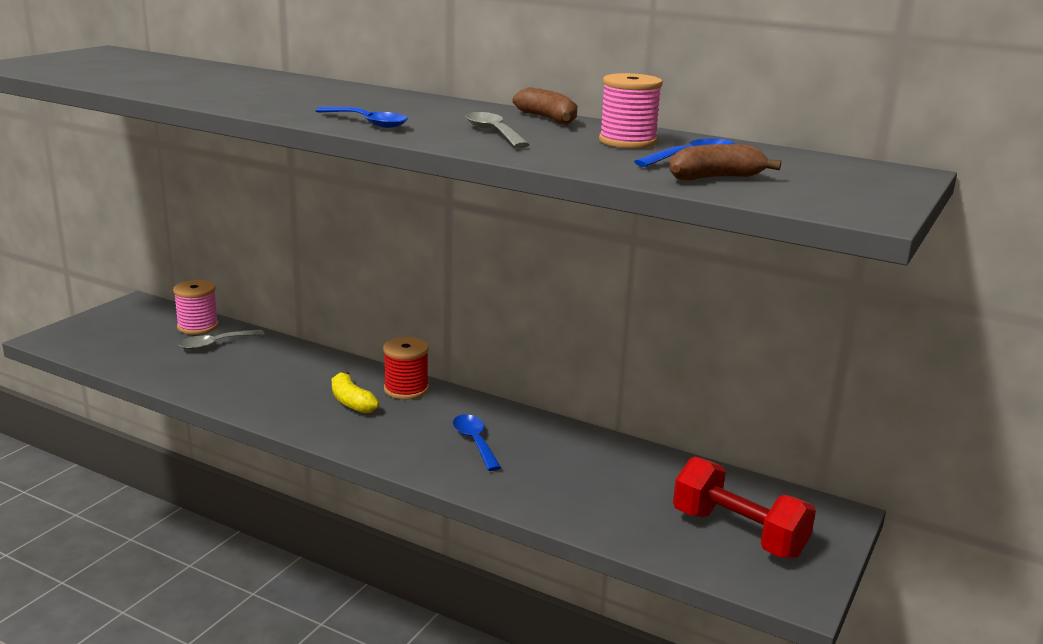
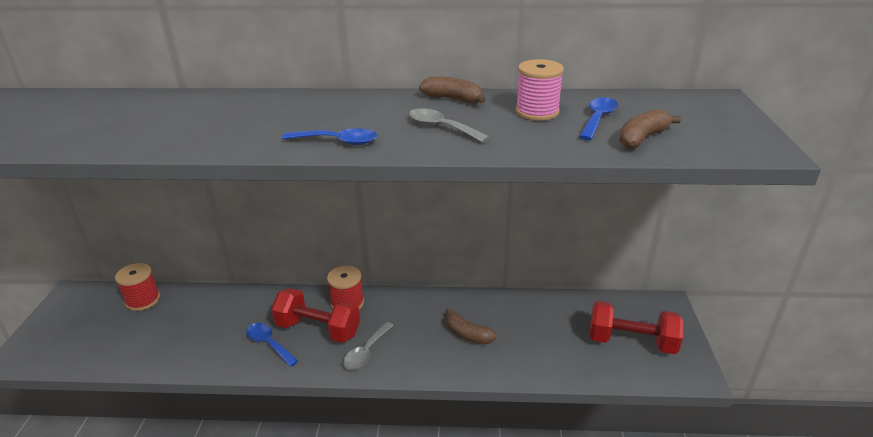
camera: 25 degrees left, 10 degrees up
(198, 326) = (143, 300): pink spool -> red spool
(215, 344) = (171, 313): grey spoon -> grey spoon (366, 352)
(351, 402) = (318, 329): yellow banana -> red dumbbell
(475, 442) = (428, 332): blue spoon -> blue spoon (269, 344)
(521, 459) = (467, 334): none -> brown banana

